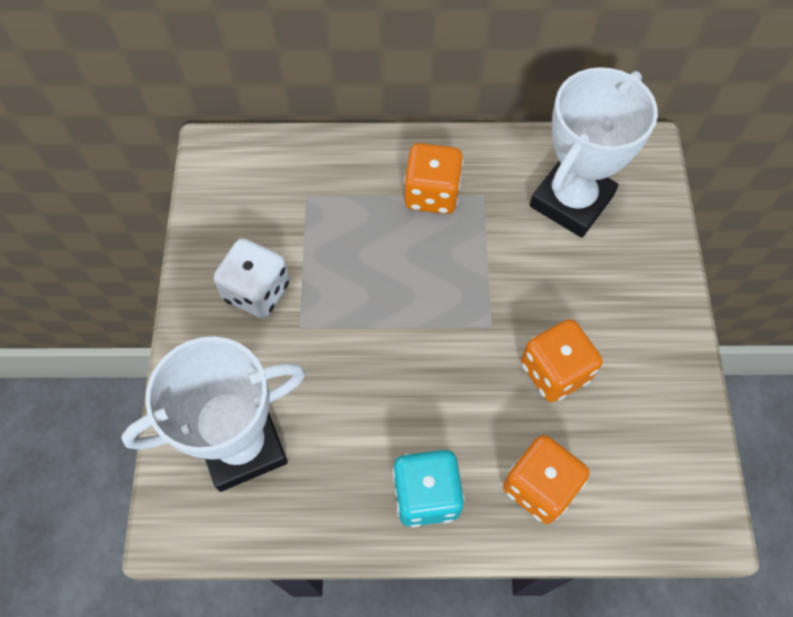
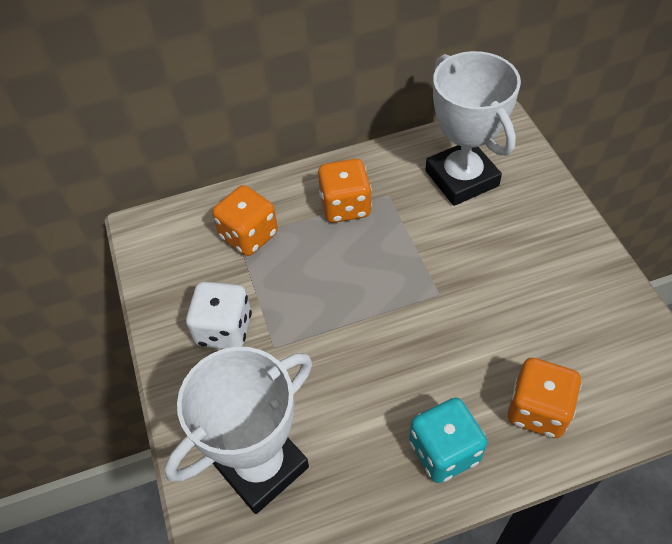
camera: 15 degrees left, 10 degrees down
(554, 371) = (508, 312): orange dice -> orange dice (249, 235)
(571, 201) = (462, 178): white trophy -> white trophy turned 45 degrees counterclockwise

